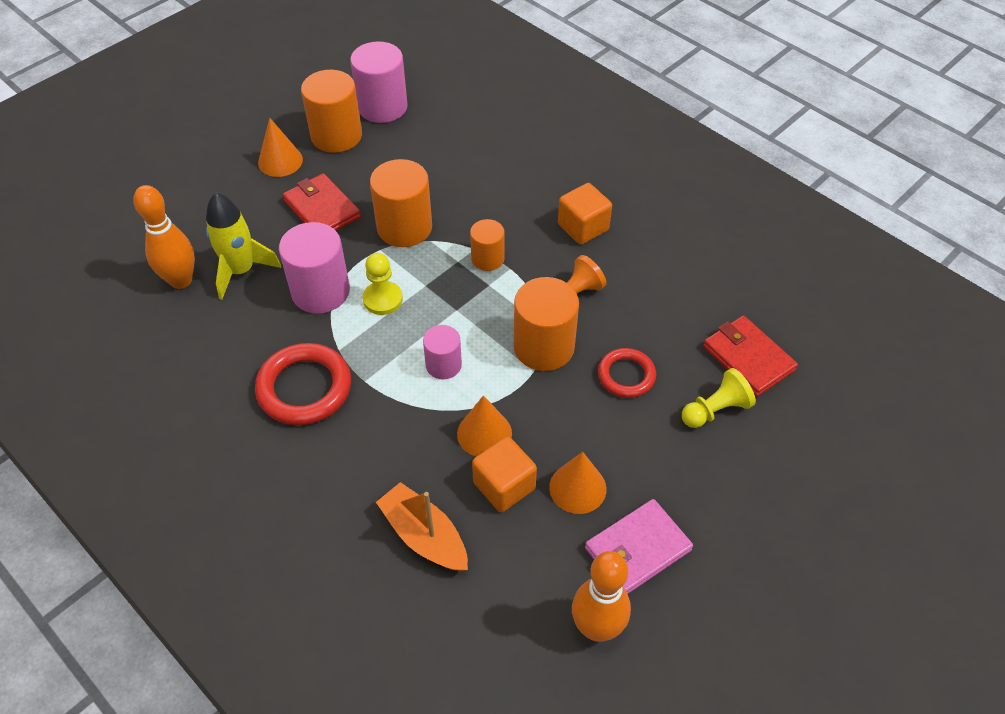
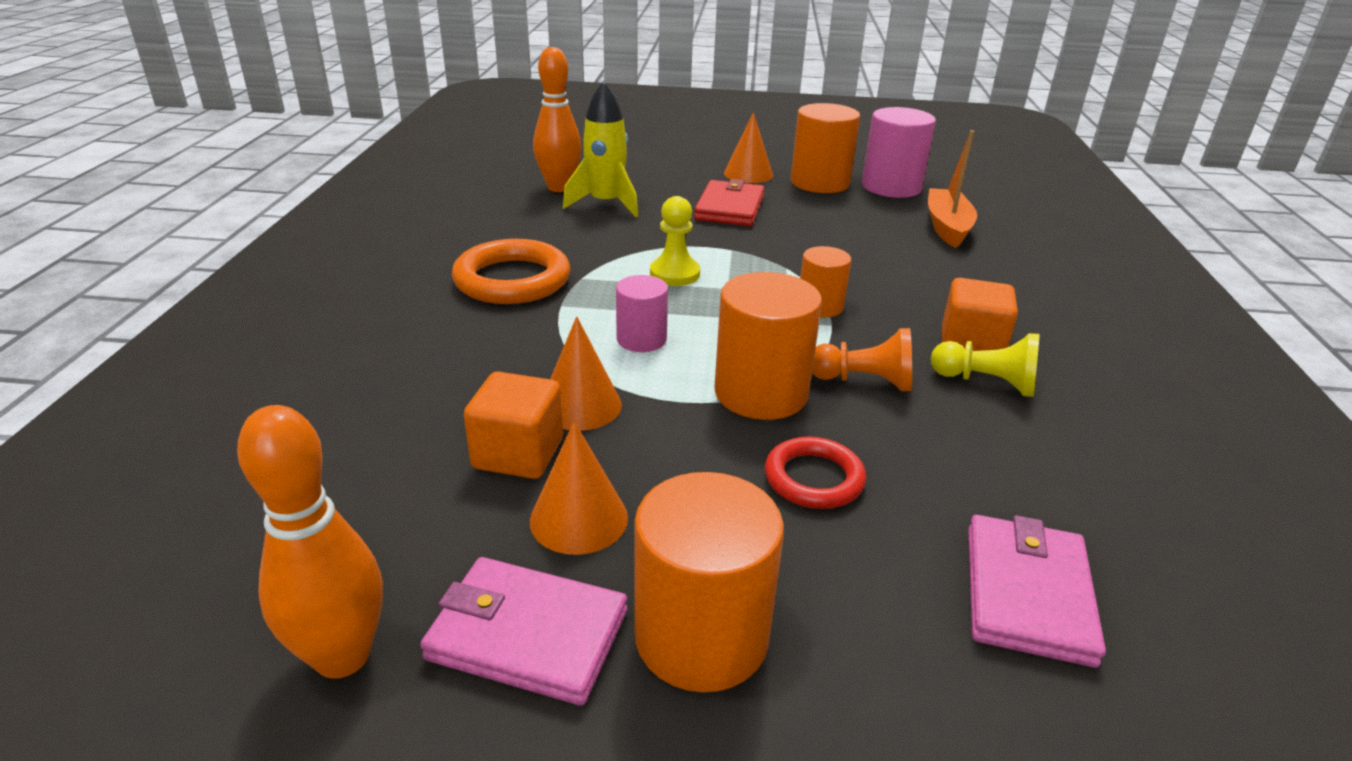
camera: 50 degrees right, 20 degrees down
(304, 388) = (512, 280): red ring -> orange ring
(320, 291) = (637, 243): pink cylinder -> none
(404, 227) = (778, 249): orange cylinder -> orange cylinder (701, 636)
(424, 536) = (387, 427): orange boat -> orange boat (947, 227)
(715, 410) = (881, 601): yellow pawn -> yellow pawn (986, 382)
(748, 358) = (1027, 593): red wallet -> pink wallet

